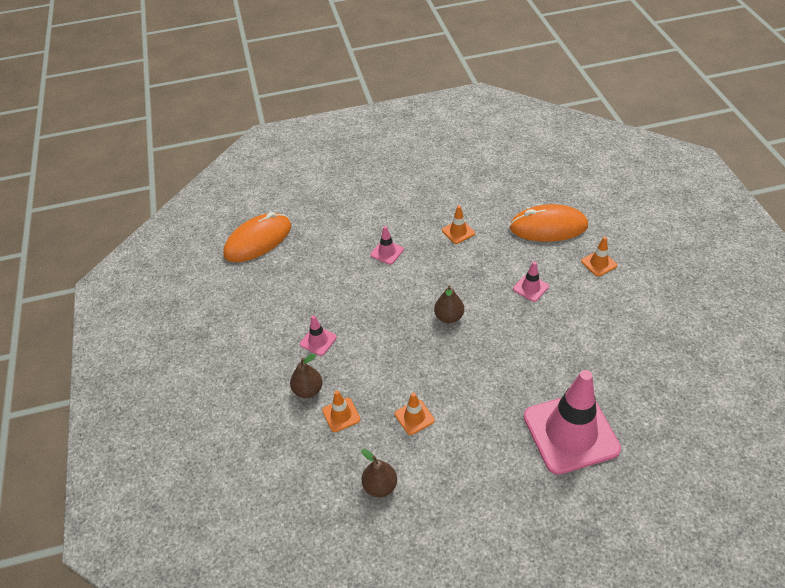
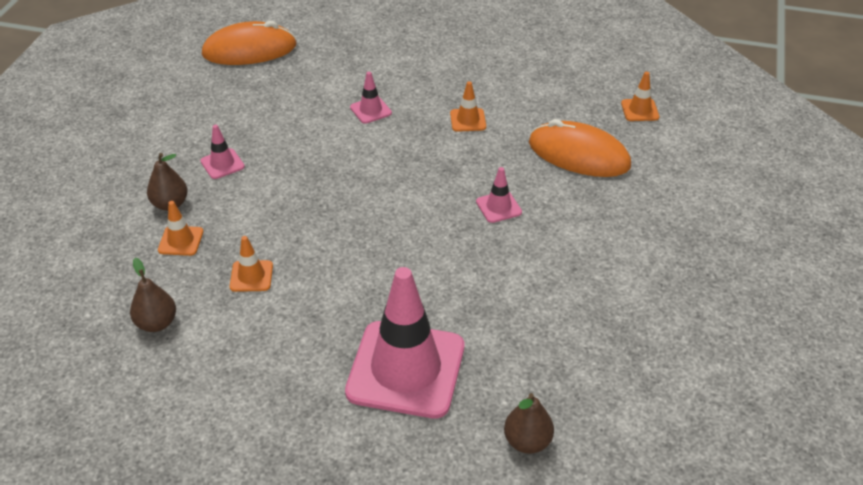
camera: 25 degrees right, 5 degrees down
(449, 317) = (378, 198): brown pear -> brown pear (527, 441)
(598, 263) = (605, 215): orange traffic cone -> orange traffic cone (639, 110)

